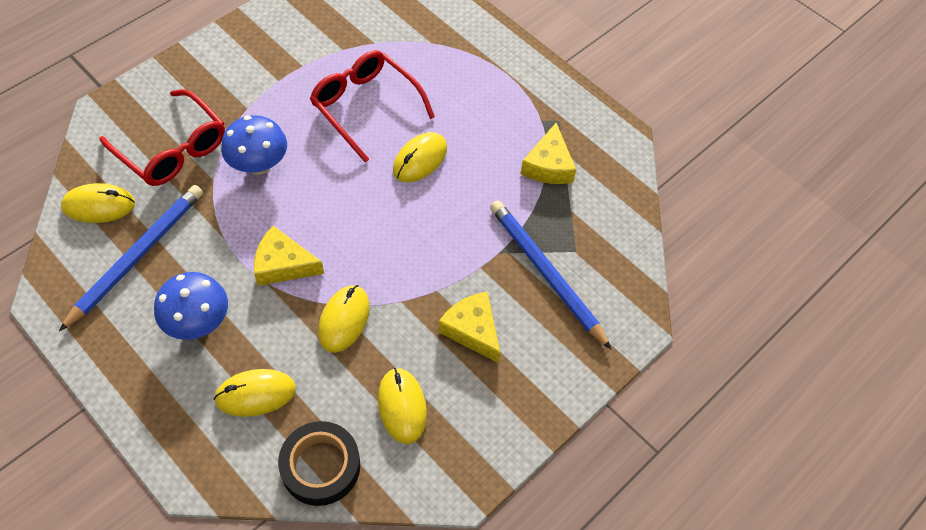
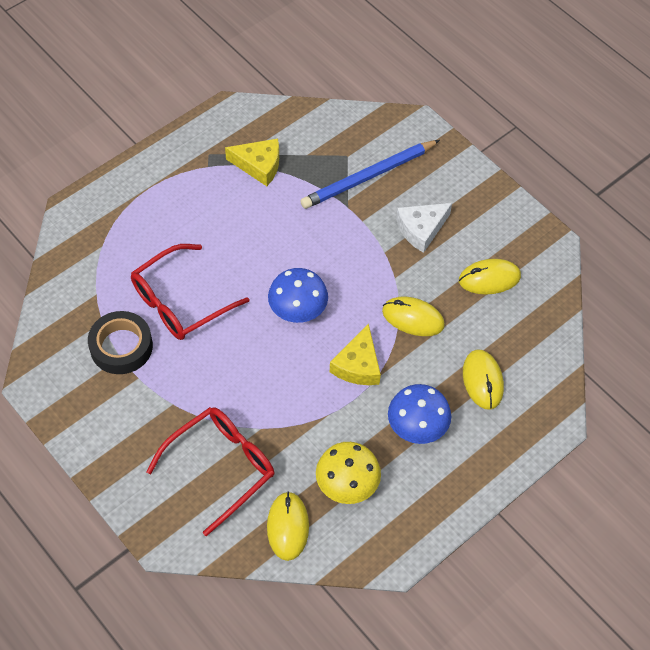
camera: 85 degrees left, 0 degrees up
(137, 256) = (347, 486): blue pencil -> yellow mushroom
(259, 165) = (245, 390): blue mushroom -> blue mushroom (298, 312)
(320, 466) = (541, 333): black tape -> black tape (121, 346)
(420, 159) = (247, 259): yellow mouse -> none
(472, 330) = (421, 229): yellow cheese -> white cheese

